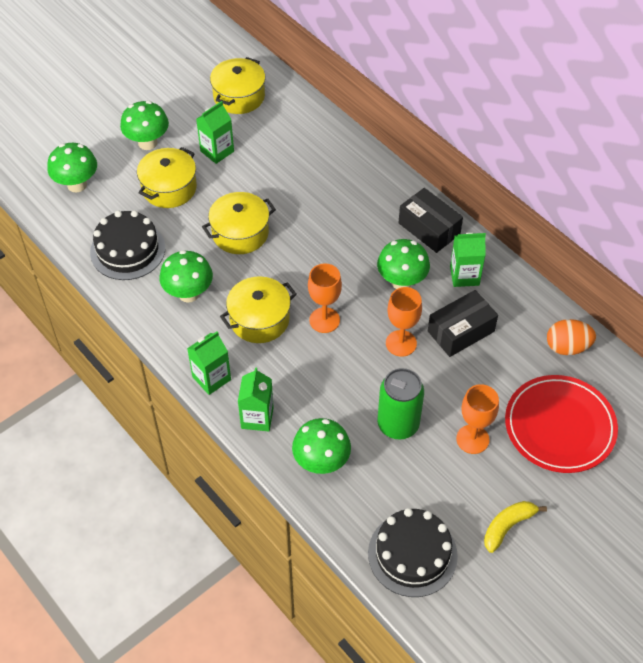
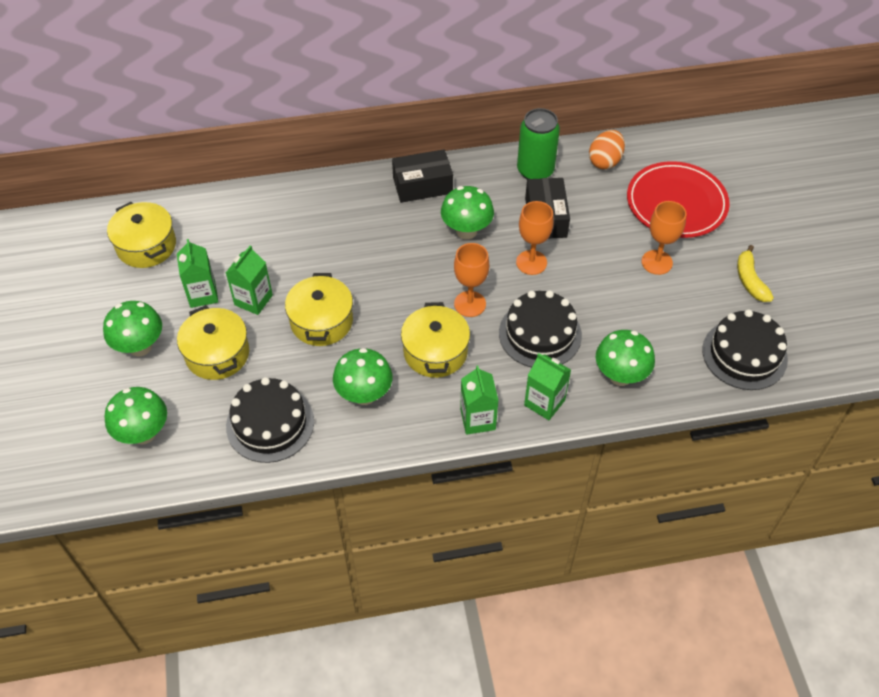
camera: 60 degrees left, 0 degrees up
(327, 383) = (540, 334): none -> black cake
(398, 424) = (613, 304): green can -> green can (535, 171)
(464, 276) = (490, 187): green carton -> green carton (253, 300)

